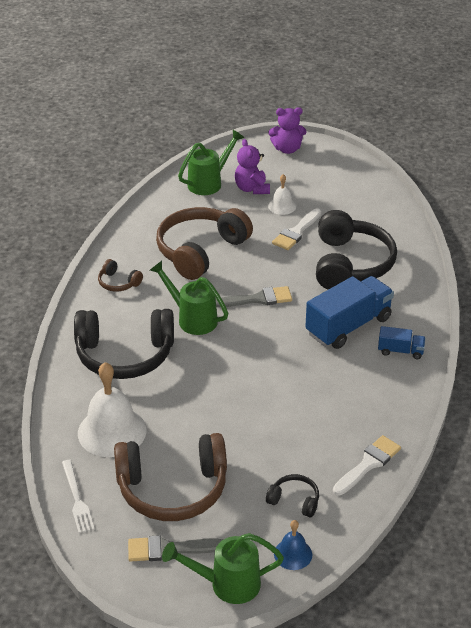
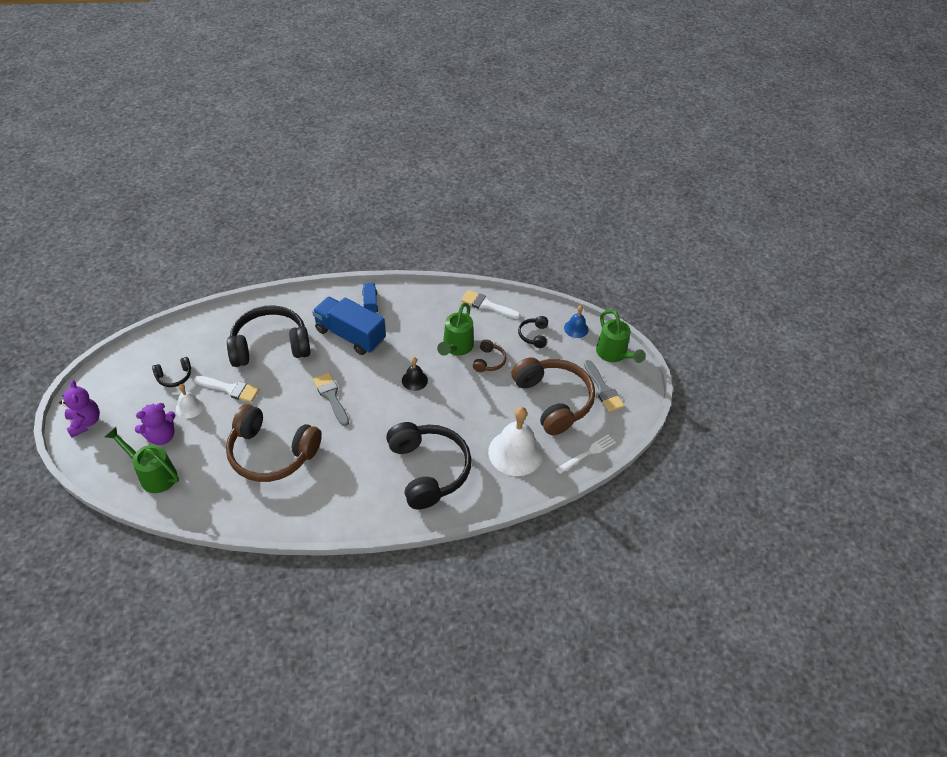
camera: 110 degrees left, 10 degrees up
(118, 283) = (333, 505): brown headphones -> brown headphones (489, 361)
(192, 319) = (369, 435): green watering can -> green watering can (456, 347)
(257, 367) = (414, 380): none -> black bell
(327, 199) = (174, 376): none -> black headphones

